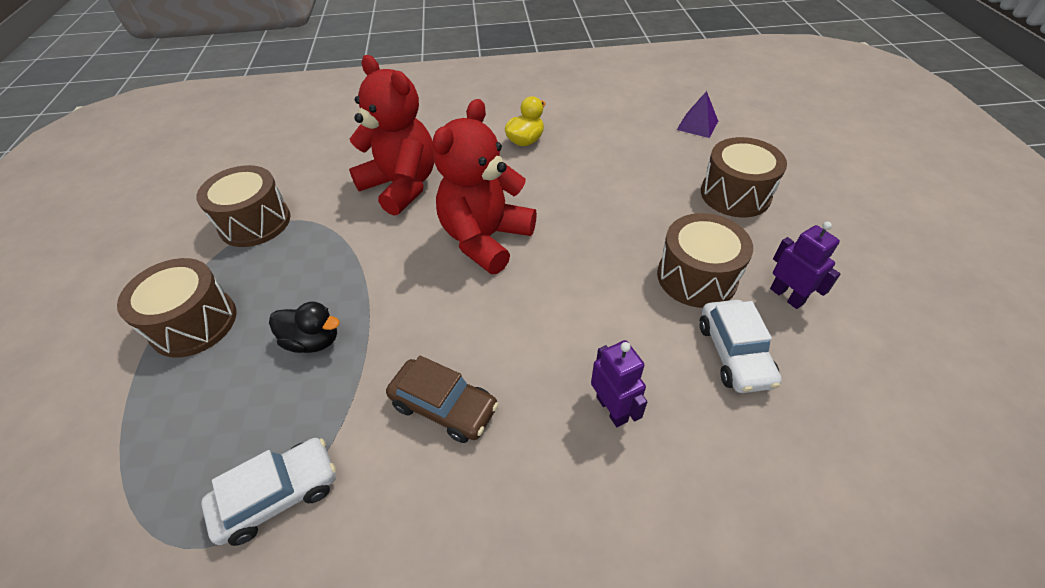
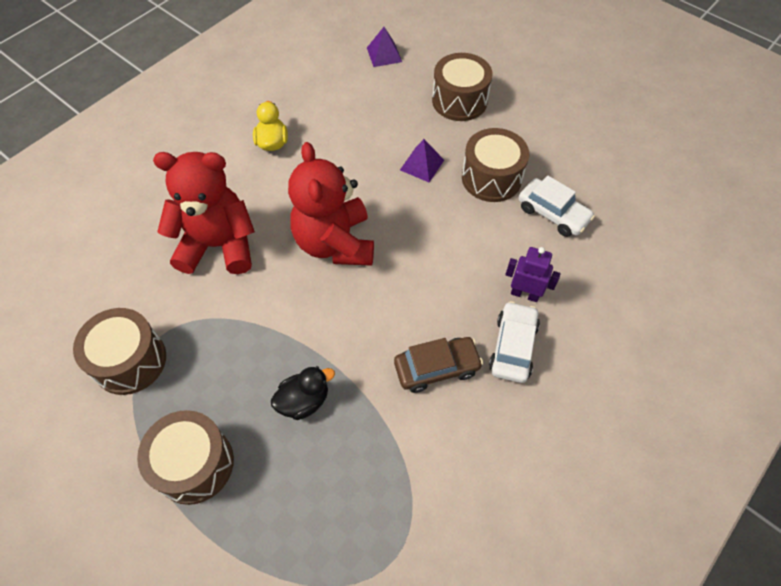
camera: 45 degrees left, 10 degrees up
(278, 495) = (403, 495): white car -> white car (513, 347)
(635, 225) = (422, 165): none -> purple pyramid
(786, 296) = (547, 157): purple robot -> none

